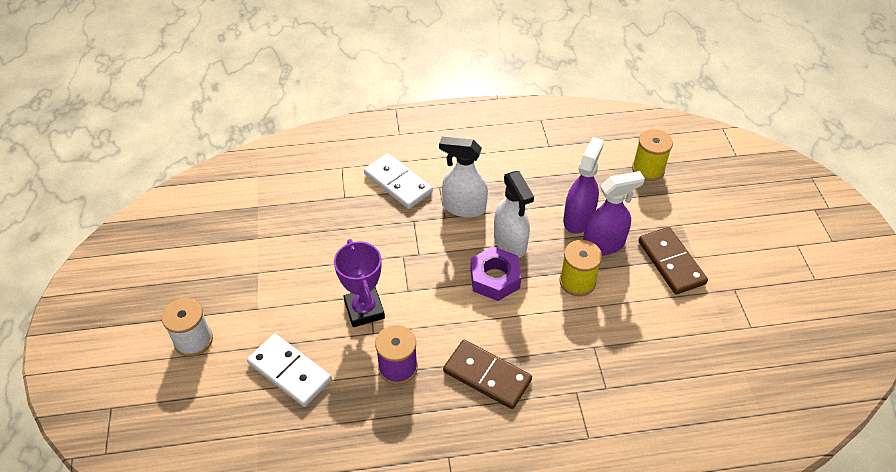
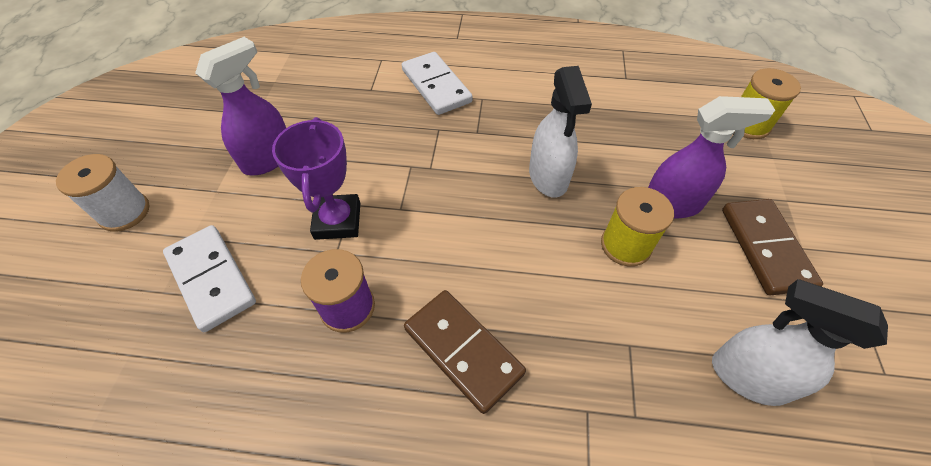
camera: 15 degrees right, 5 degrees up
(464, 207) = (503, 125): white spray bottle -> white spray bottle (748, 377)
(495, 278) = (515, 217): purple nut -> none
(578, 218) = (644, 165): purple spray bottle -> purple spray bottle (268, 158)

